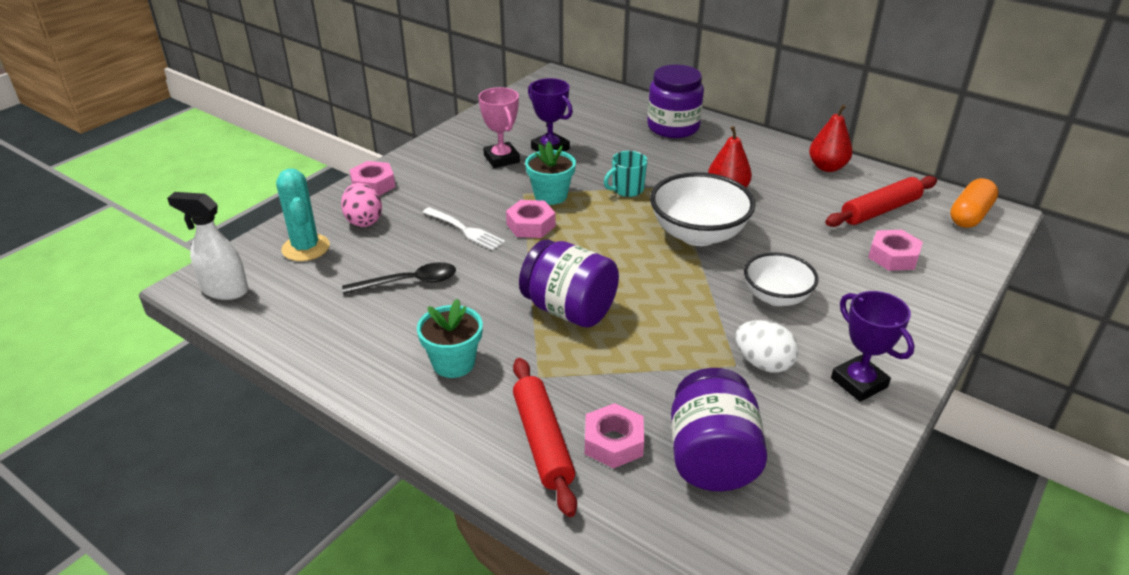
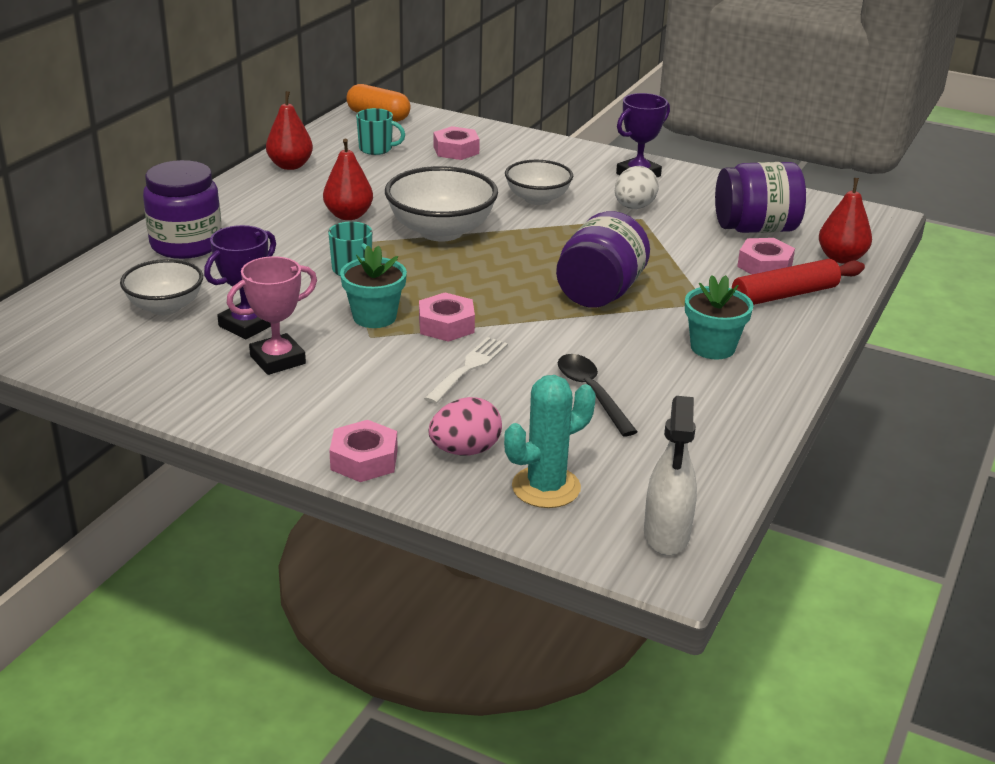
camera: 100 degrees left, 5 degrees down
(581, 122) = (165, 307): none -> white bowl
(628, 524) = (841, 258): none -> red pear
(880, 210) = (376, 149): red rolling pin -> turquoise mug

